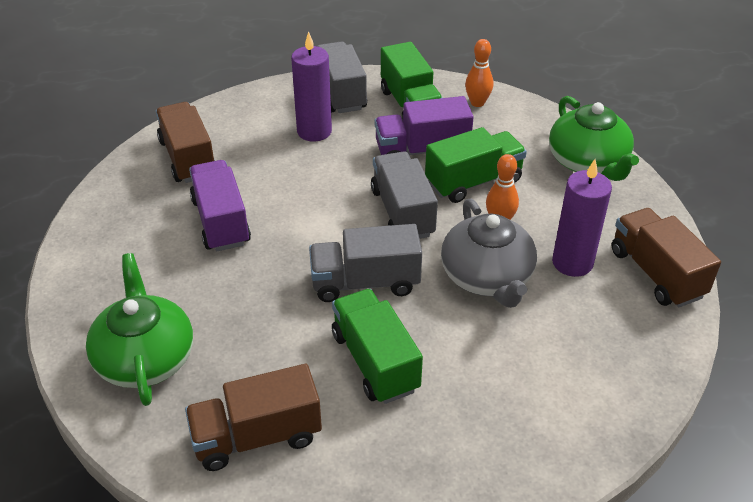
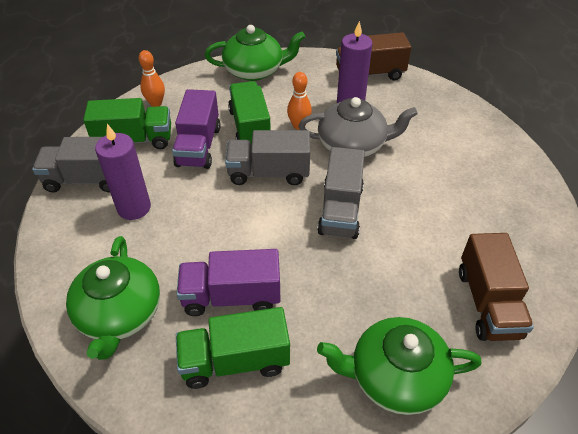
camera: 75 degrees left, 5 degrees up
(188, 158) = (120, 314): brown truck -> green teapot
(375, 362) = (422, 220): green truck -> green truck (235, 361)

